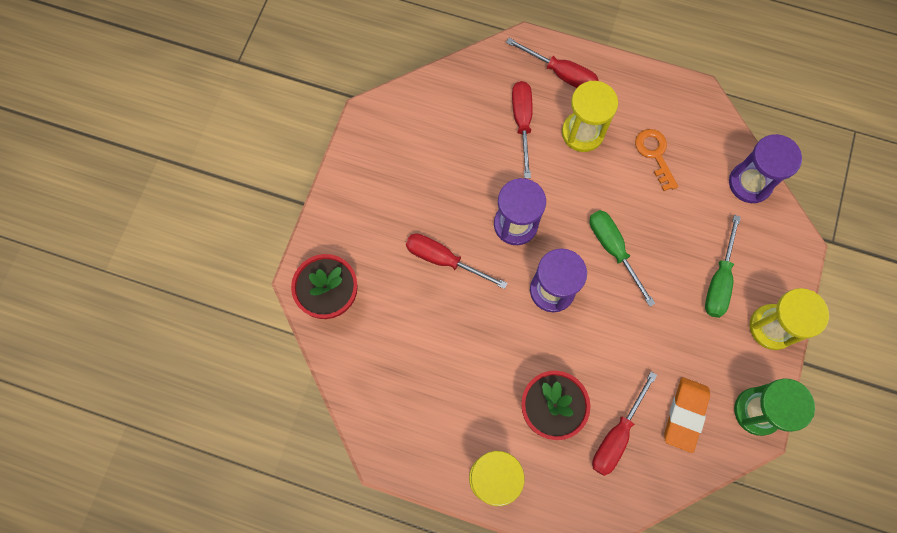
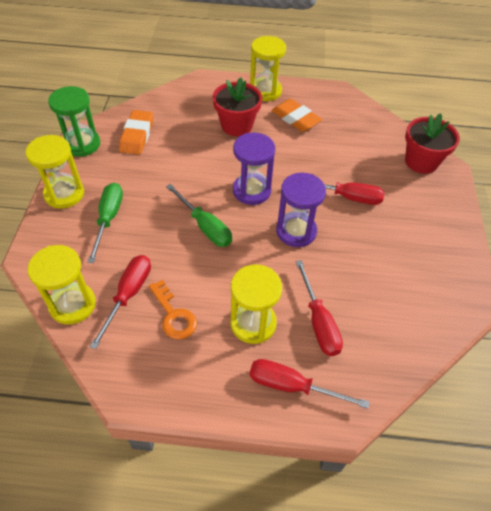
camera: 165 degrees right, 20 degrees down
(465, 408) = (295, 119): none -> orange eraser
(617, 435) = (186, 119): red screwdriver -> red screwdriver (128, 295)
(750, 183) = (72, 304): purple hourglass -> yellow hourglass

